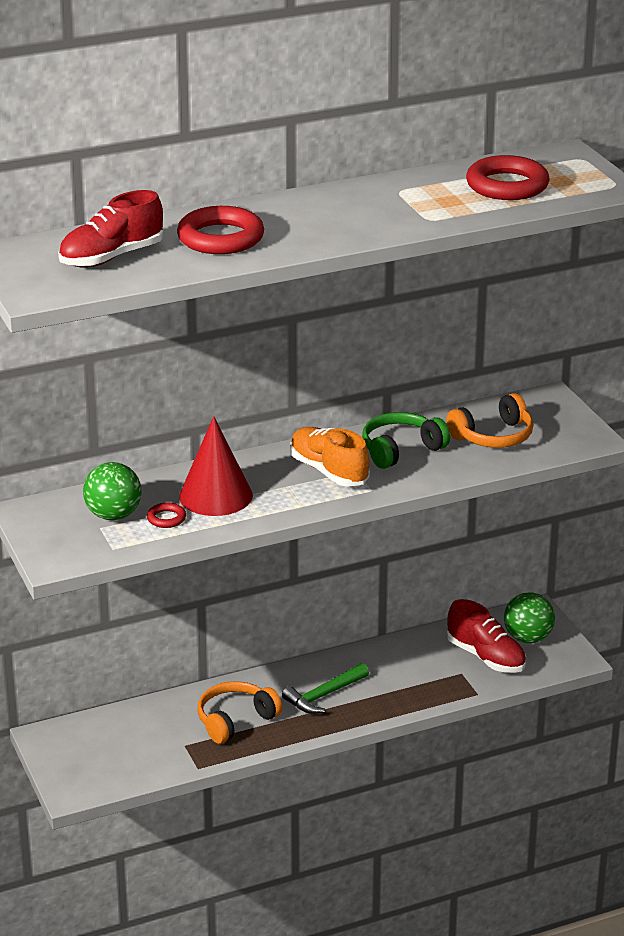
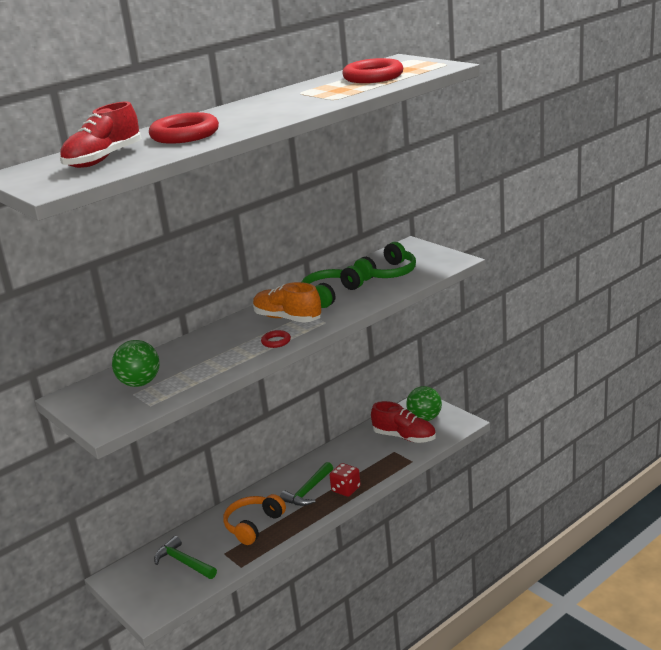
camera: 15 degrees left, 5 degrees down
(132, 742) = (183, 562): none -> green hammer
(166, 518) = (182, 375): red ring -> red ring (276, 341)
(215, 495) = (212, 352): red cone -> none
(372, 707) = (346, 489): none -> red dice
(493, 436) = (388, 273): orange headphones -> green headphones

